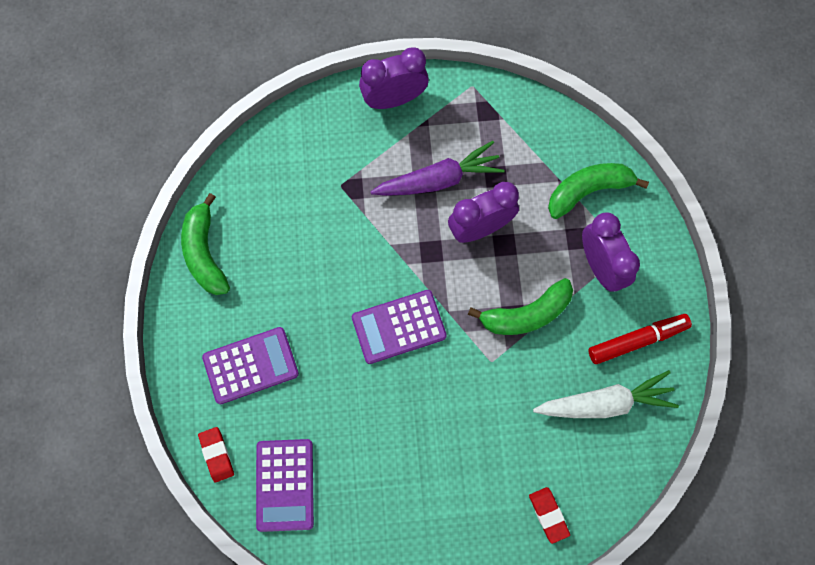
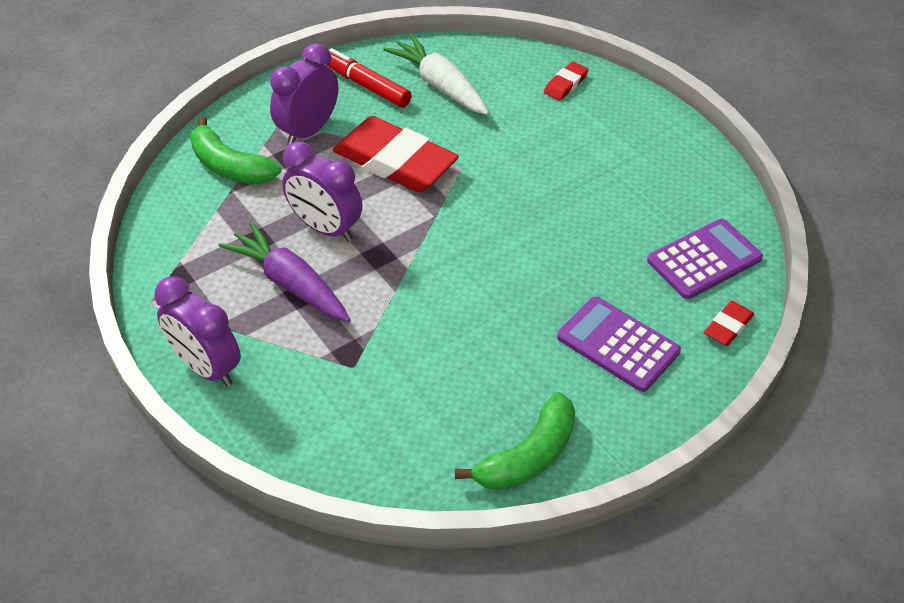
camera: 120 degrees left, 25 degrees down
(399, 327) = (480, 245): purple calculator -> none
(526, 314) = (395, 161): green banana -> red eraser

